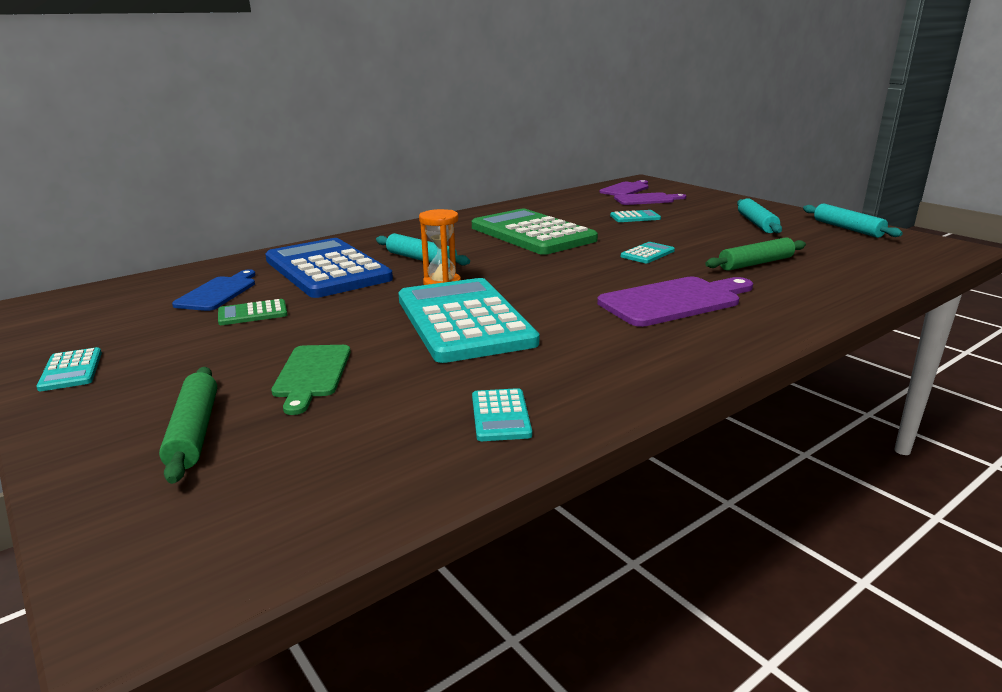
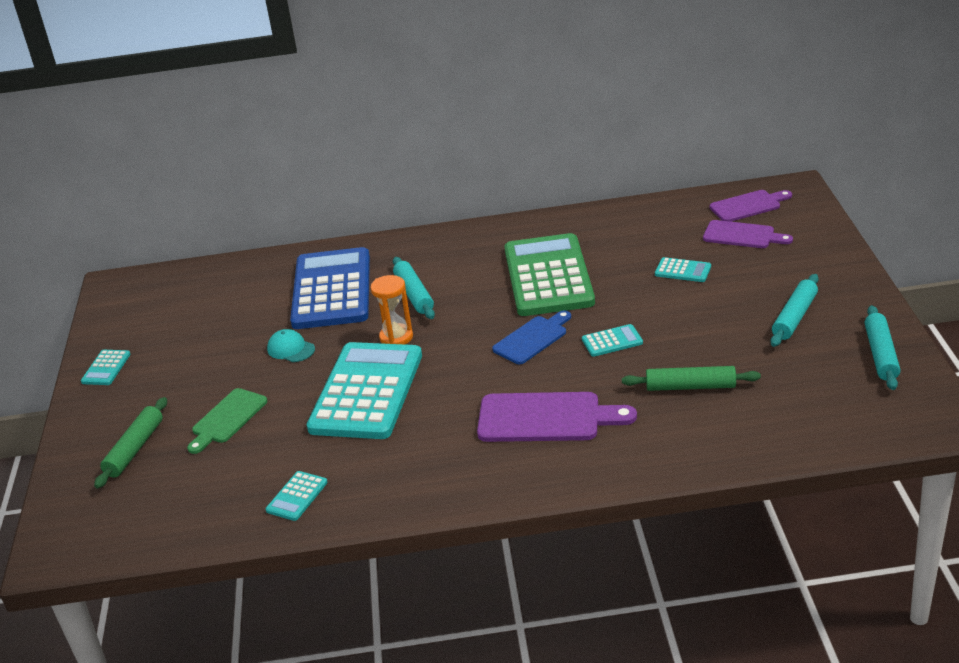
camera: 35 degrees right, 10 degrees up
(218, 292) = (237, 301): blue cutting board -> blue cutting board (532, 338)
(253, 313) = (240, 337): green calculator -> none
(330, 310) = (291, 349): none -> turquoise cap

